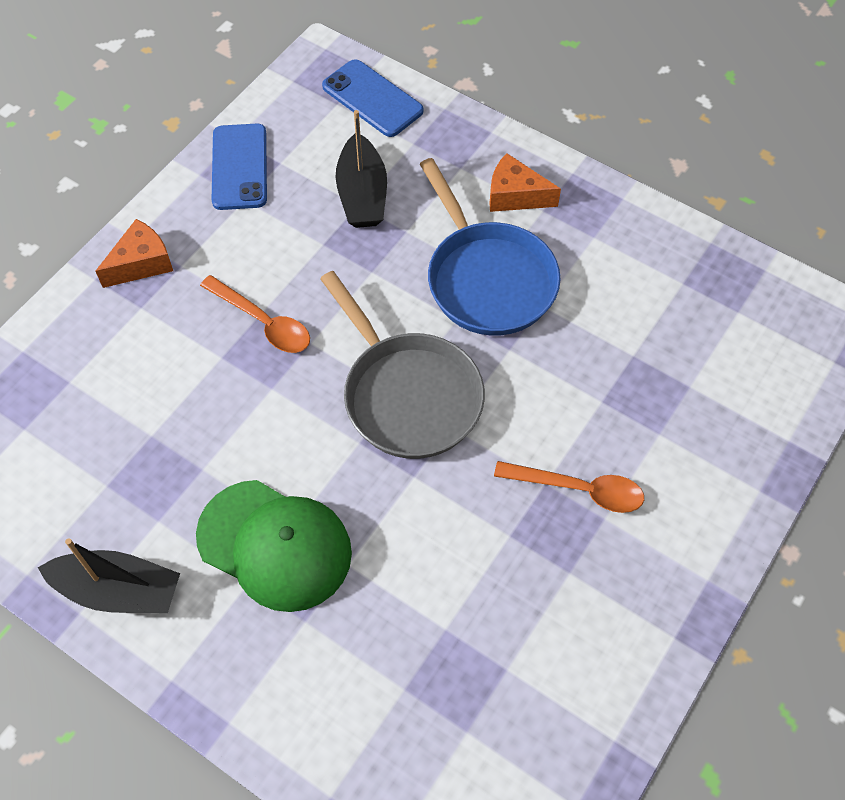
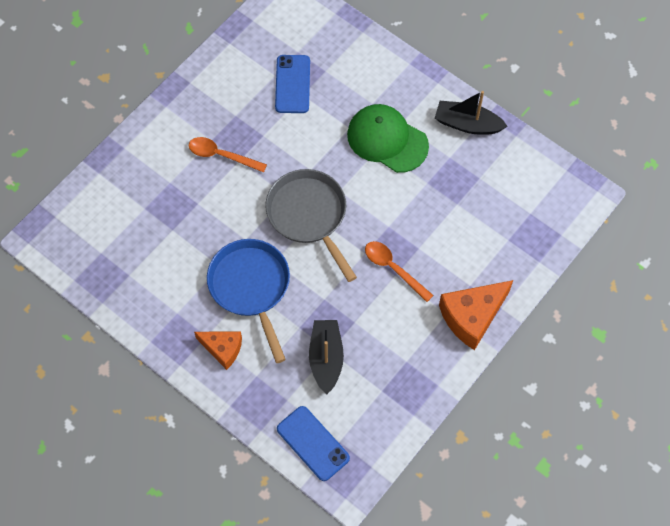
camera: 175 degrees left, 5 degrees up
(141, 263) = (472, 316): orange cheese -> orange cheese, size x1.60
(240, 167) = (410, 389): blue phone -> blue phone (292, 84)

